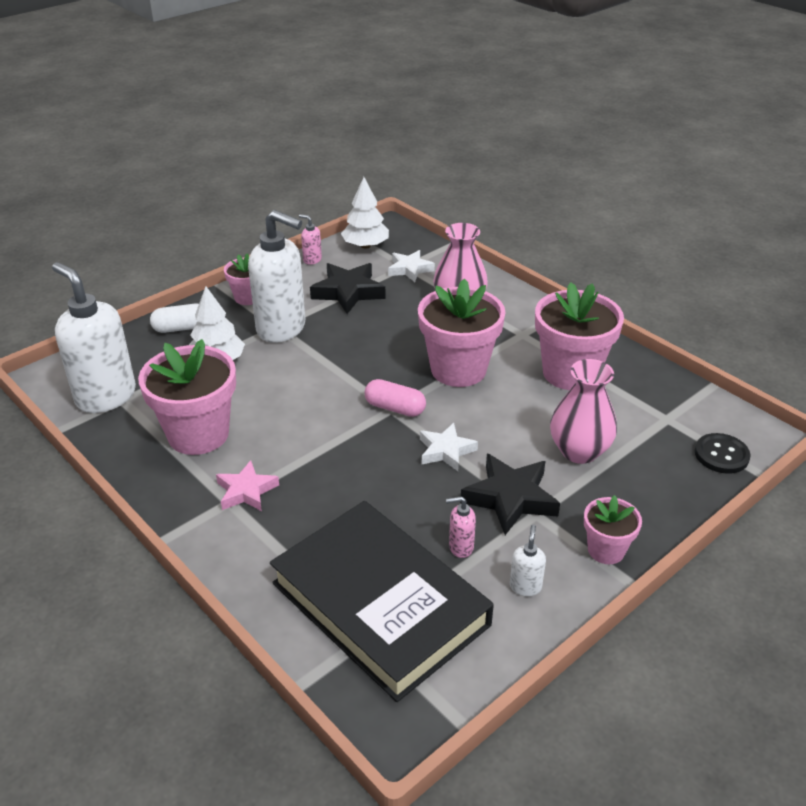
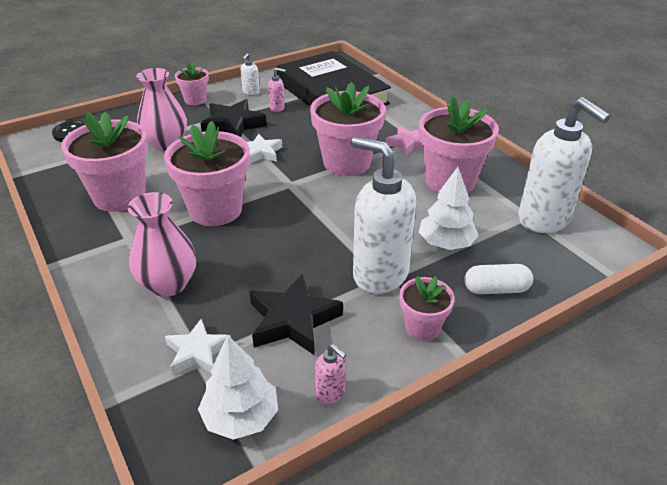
camera: 170 degrees left, 0 degrees up
(328, 447) = (347, 163): none -> pink flower pot
(395, 408) = (286, 184): pink capsule -> none

